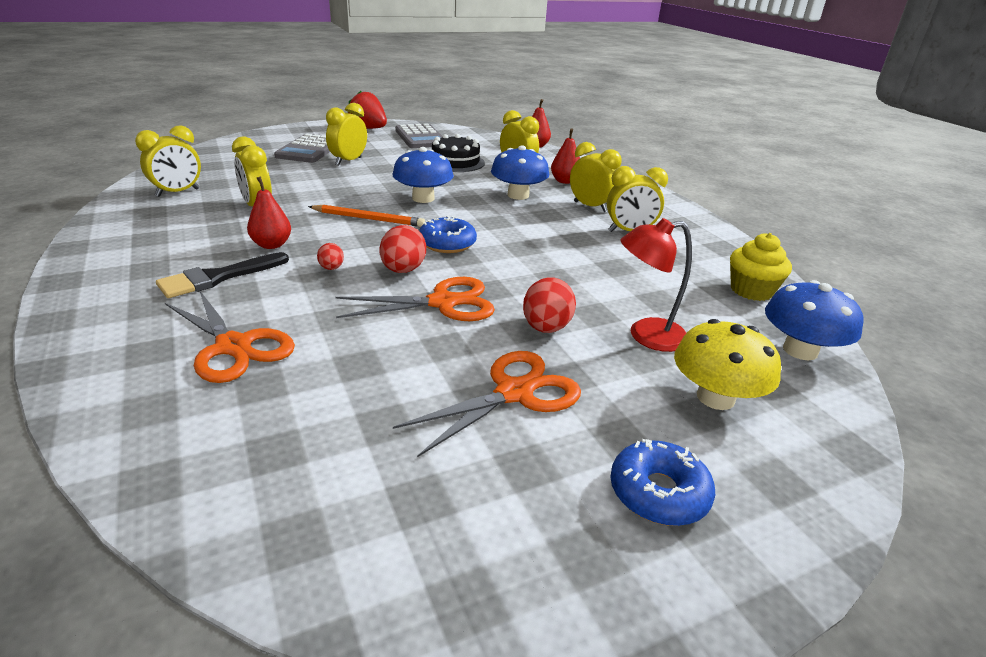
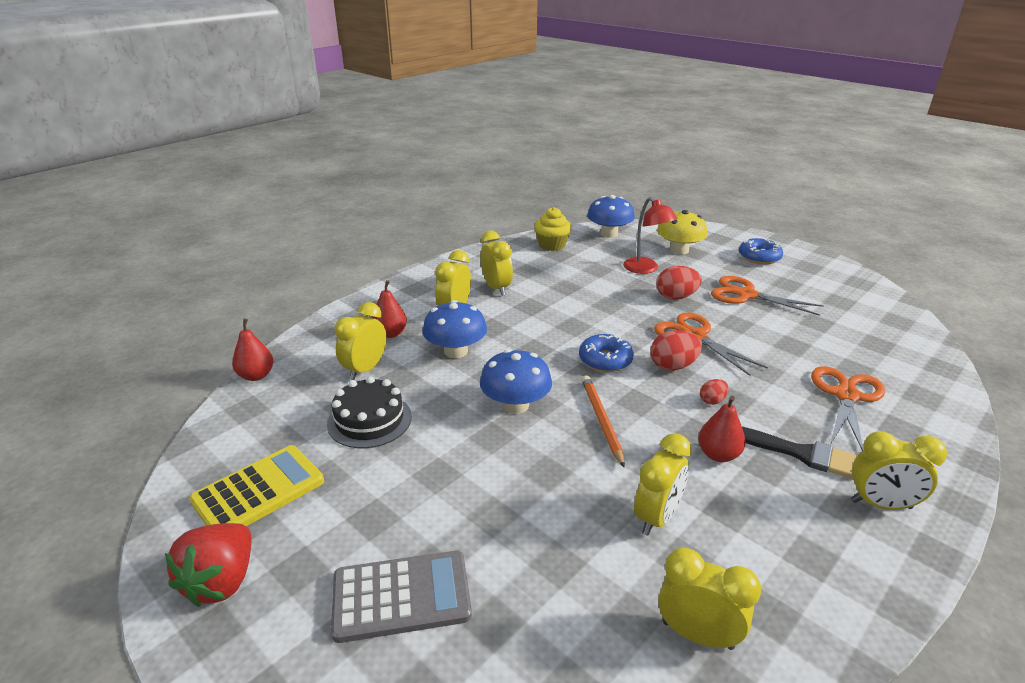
camera: 110 degrees left, 0 degrees up
(348, 161) = (431, 519): yellow clock -> yellow clock (881, 504)
(420, 138) = (259, 491): grey calculator -> yellow calculator

